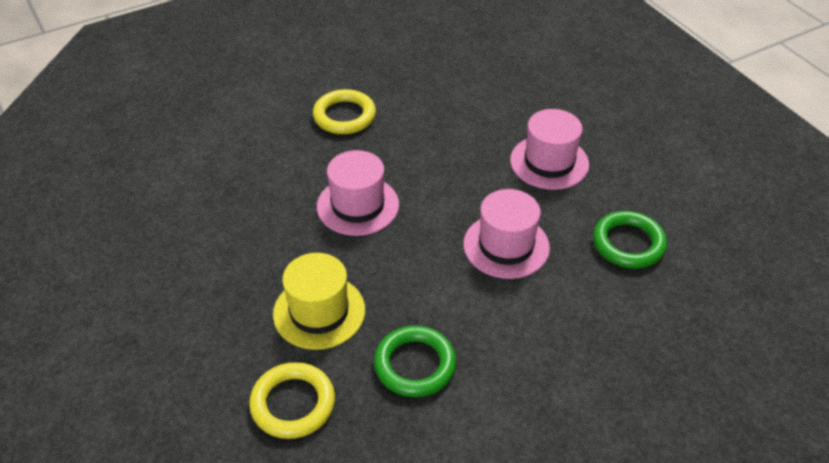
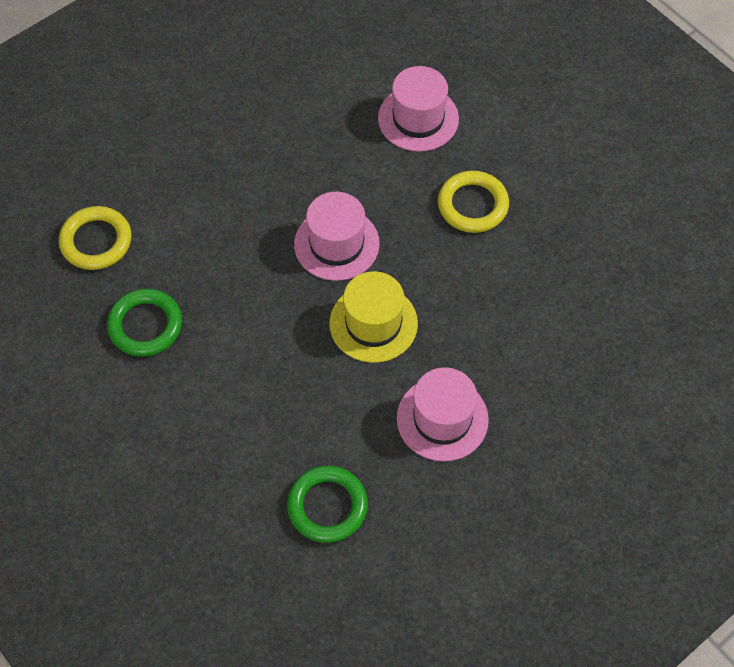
camera: 80 degrees right, 15 degrees up
(319, 312) = (195, 239): yellow hat -> yellow hat (373, 323)
(506, 246) = (304, 386): pink hat -> pink hat (418, 118)

